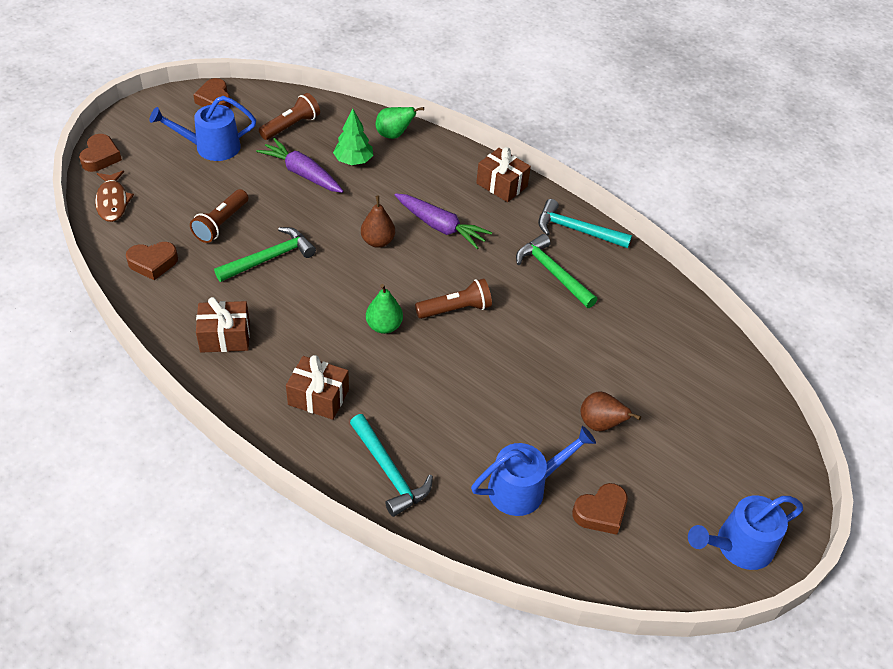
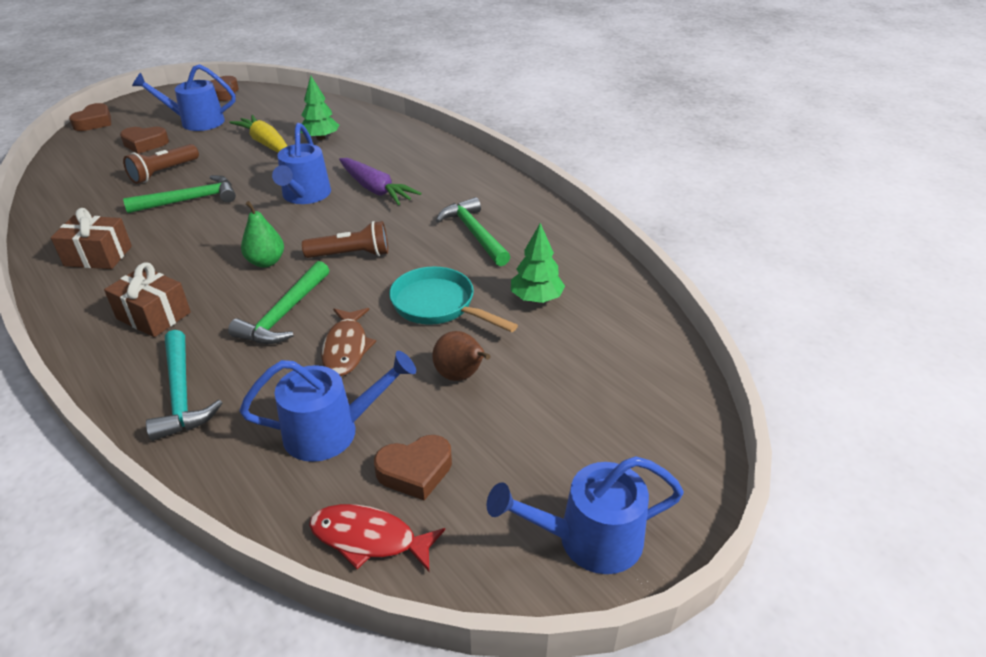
camera: 15 degrees right, 10 degrees down
(112, 201) = (79, 151): brown fish -> brown fish (346, 348)
(153, 263) = (77, 195): brown heart -> brown heart (145, 144)
(291, 126) = (279, 112): brown flashlight -> none
(302, 173) = (266, 144): purple carrot -> yellow carrot
(378, 241) = (305, 196): brown pear -> blue watering can
(394, 135) = (371, 123): green pear -> none
(430, 381) = (284, 314): none -> green hammer
(502, 185) = (457, 163): brown gift -> none
(554, 357) = (438, 305): none -> turquoise pan
(576, 230) = (518, 202): turquoise hammer -> none
(592, 569) = (369, 539): none -> red fish
(631, 340) = (536, 298): none -> green tree

